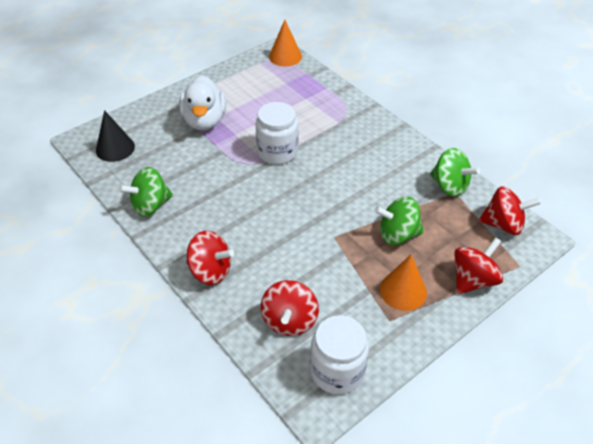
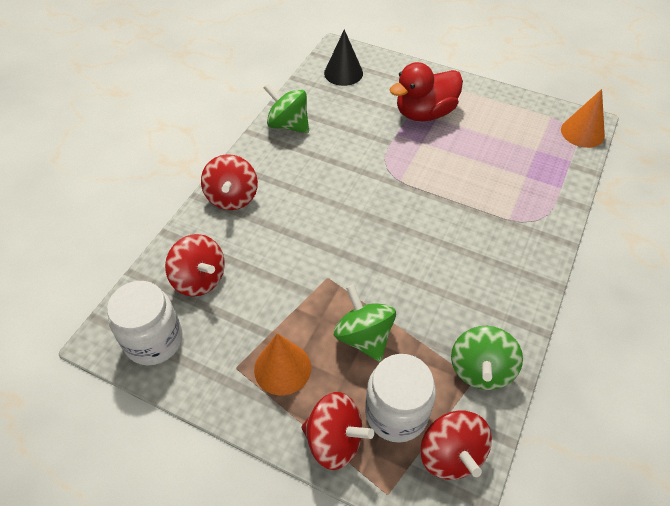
camera: 65 degrees right, 5 degrees up
(204, 121) = (424, 113): white duck -> red duck
(277, 152) = (421, 185): white jar -> white jar (396, 413)
(289, 321) = (199, 279): red spinning top -> red spinning top turned 120 degrees counterclockwise

